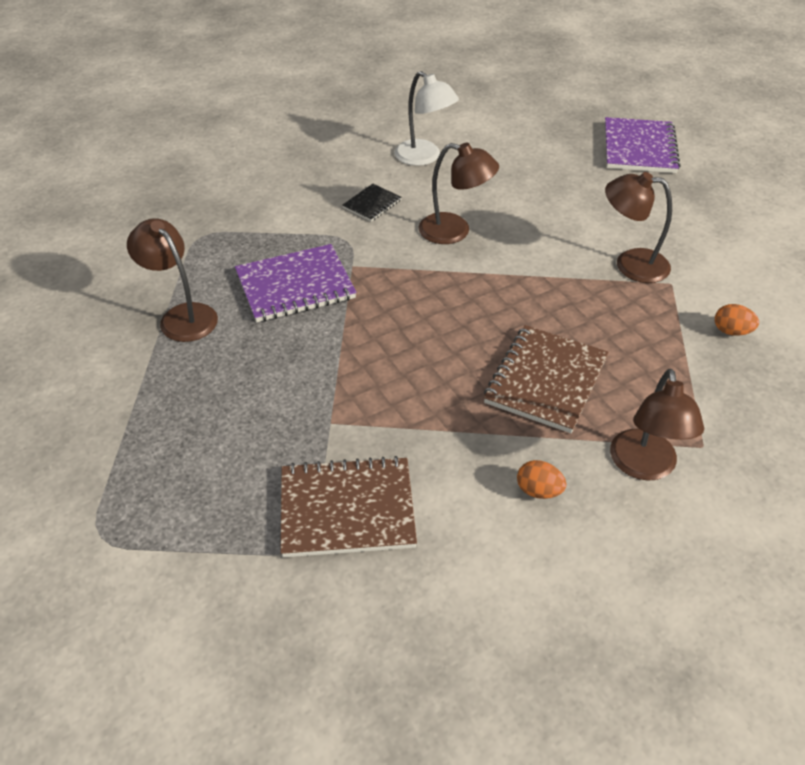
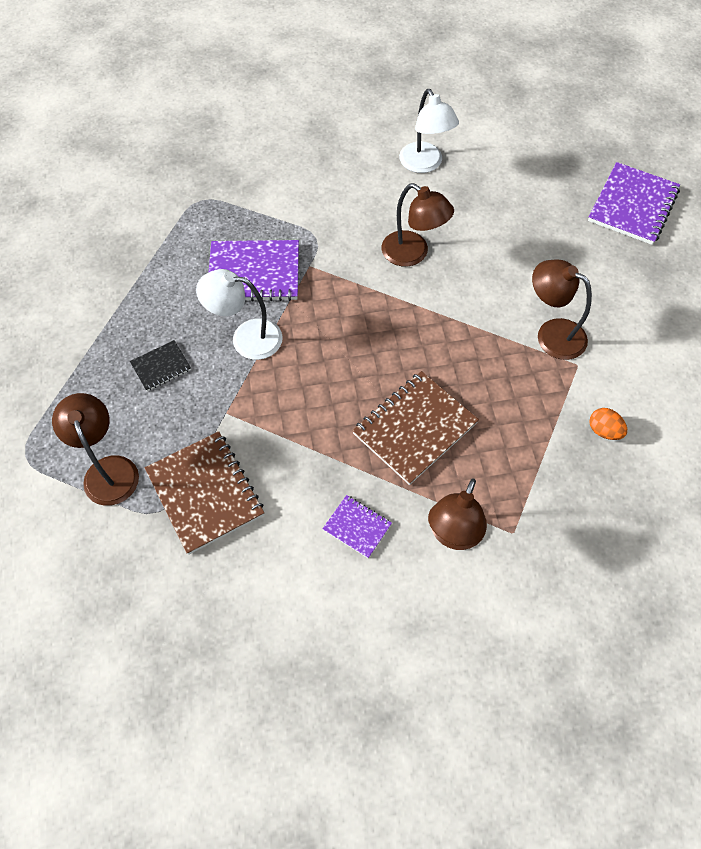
camera: 20 degrees right, 15 degrees up
(182, 316) = (154, 277): brown lamp -> brown lamp (108, 470)
(317, 346) = (246, 338): none -> white lamp
(347, 509) = (205, 493): brown notebook -> brown notebook turned 45 degrees clockwise
(372, 204) = (355, 204): black notebook -> black notebook (161, 367)
(538, 491) = (357, 527): orange egg -> purple notebook

